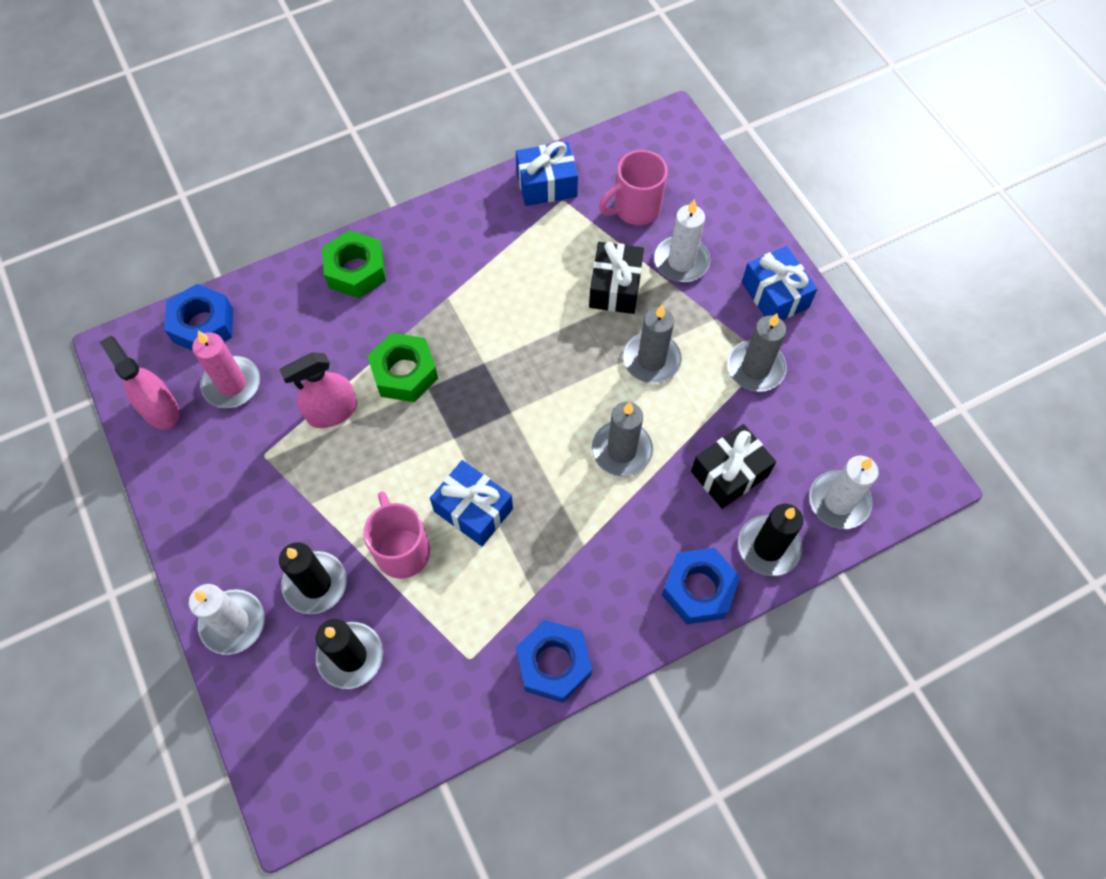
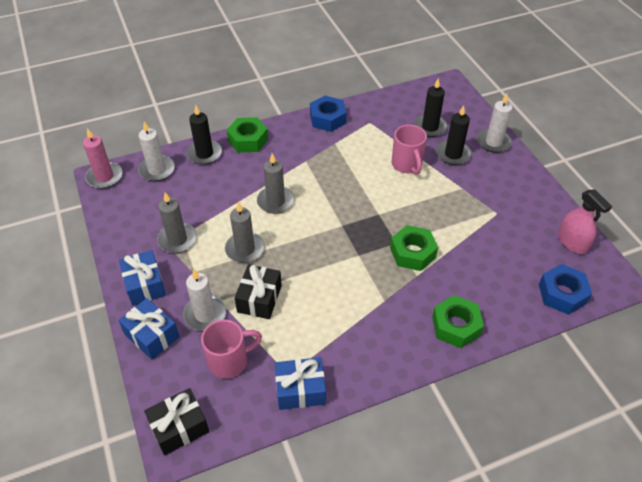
camera: 175 degrees left, 15 degrees down
(232, 384) = (529, 254): pink candle -> pink candle (104, 177)
(332, 411) = (458, 234): pink spray bottle -> none
(473, 510) = (367, 179): blue gift -> blue gift (152, 335)
(698, 589) = (248, 140): blue nut -> green nut
(729, 473) = (214, 186): black gift -> black gift (179, 427)

